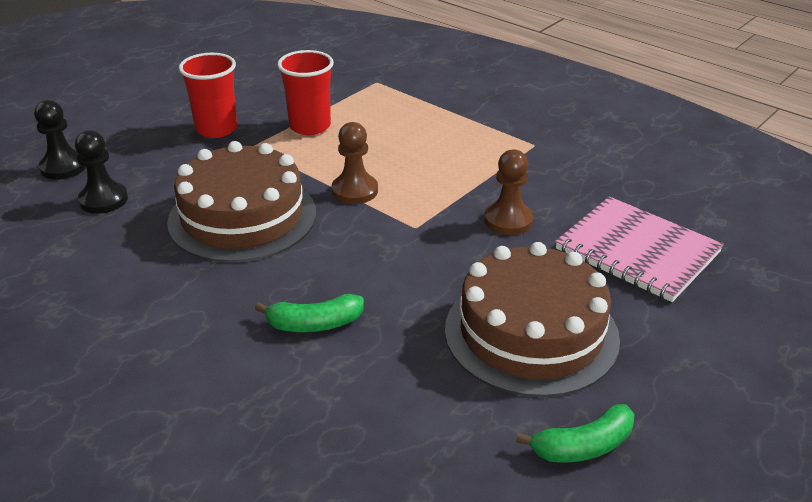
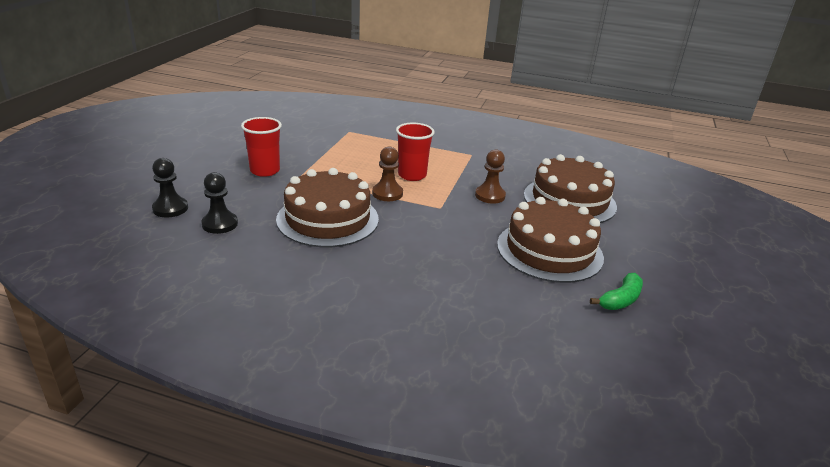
camera: 25 degrees left, 5 degrees down
(310, 126) = (327, 161): red cup -> red cup (412, 175)
(314, 324) = (425, 270): green banana -> none
(637, 251) = (569, 200): pink notebook -> brown cake

